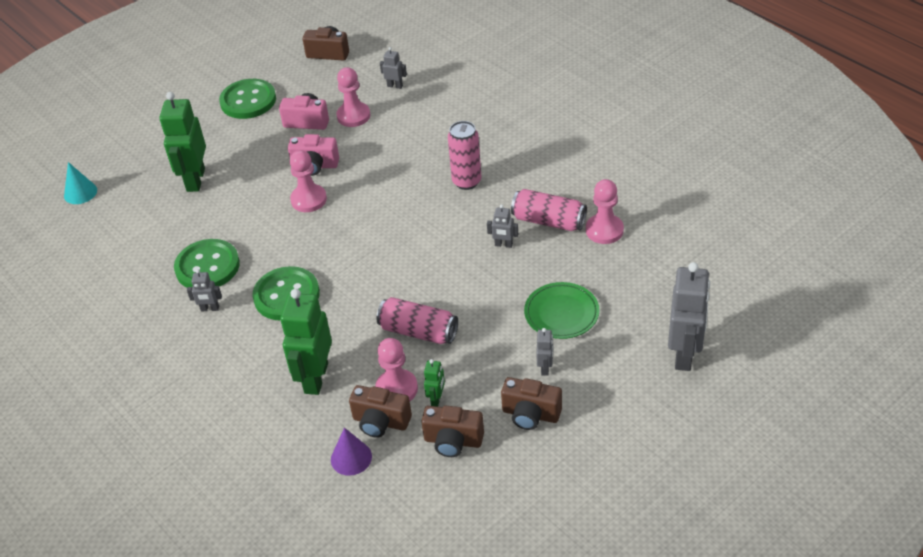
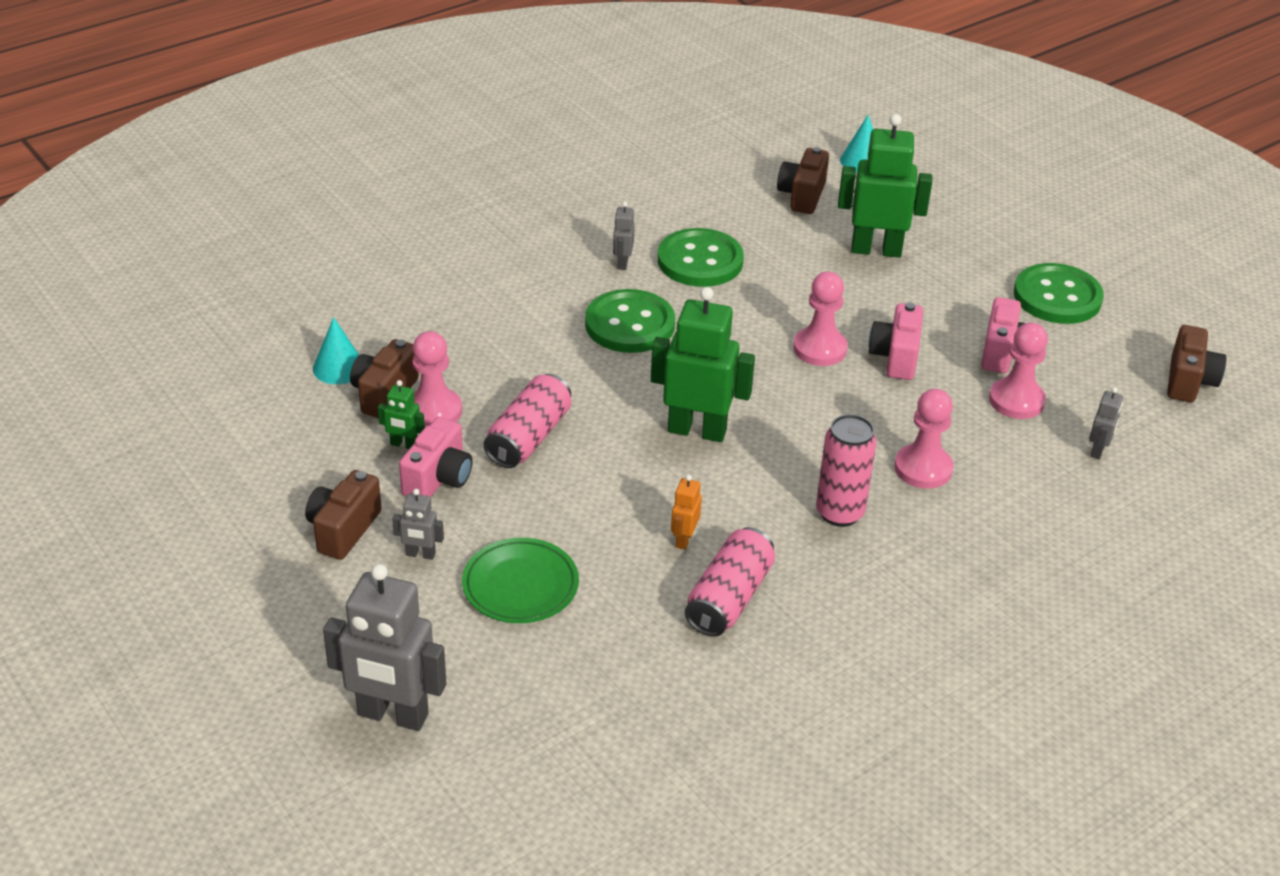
camera: 90 degrees right, 5 degrees down
(315, 378) = (476, 344): green robot -> green robot (697, 430)
(351, 458) = (338, 367): purple cone -> turquoise cone
(453, 441) = (328, 453): brown camera -> brown camera (802, 196)
(469, 372) = (438, 478): none -> pink camera
(503, 245) = (684, 539): grey robot -> orange robot
(604, 230) = (694, 664): pink pawn -> pink pawn (923, 468)

